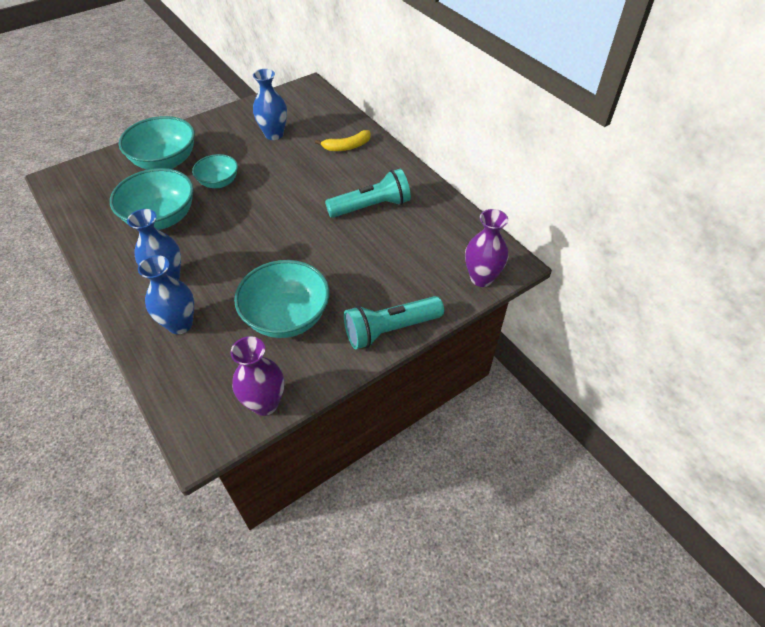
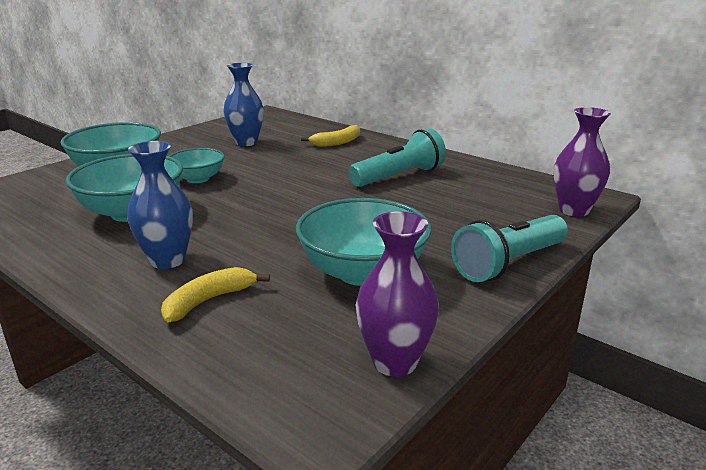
camera: 15 degrees left, 25 degrees down
(180, 324) = (209, 300): blue vase -> yellow banana

